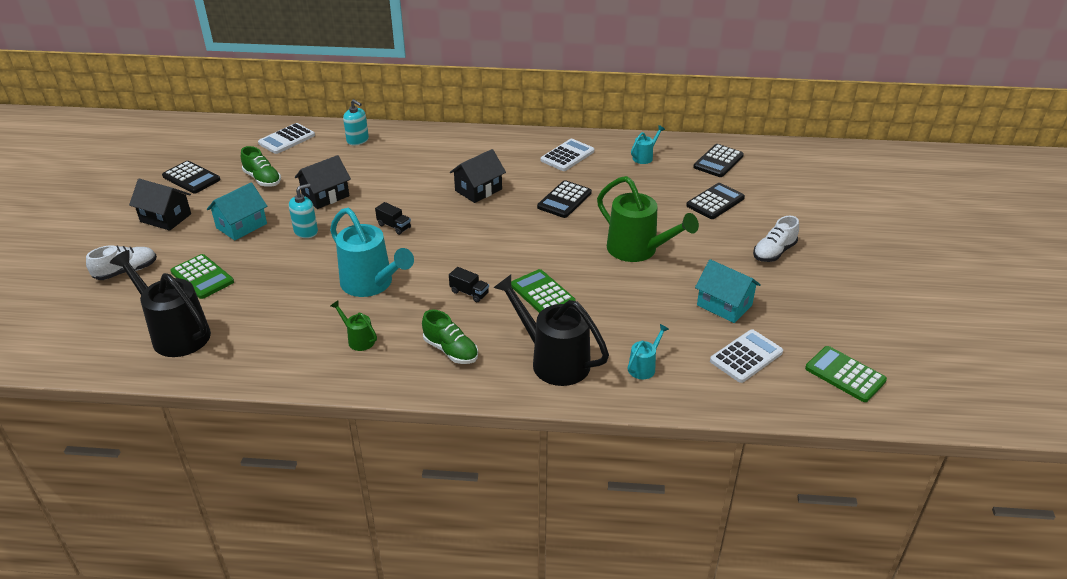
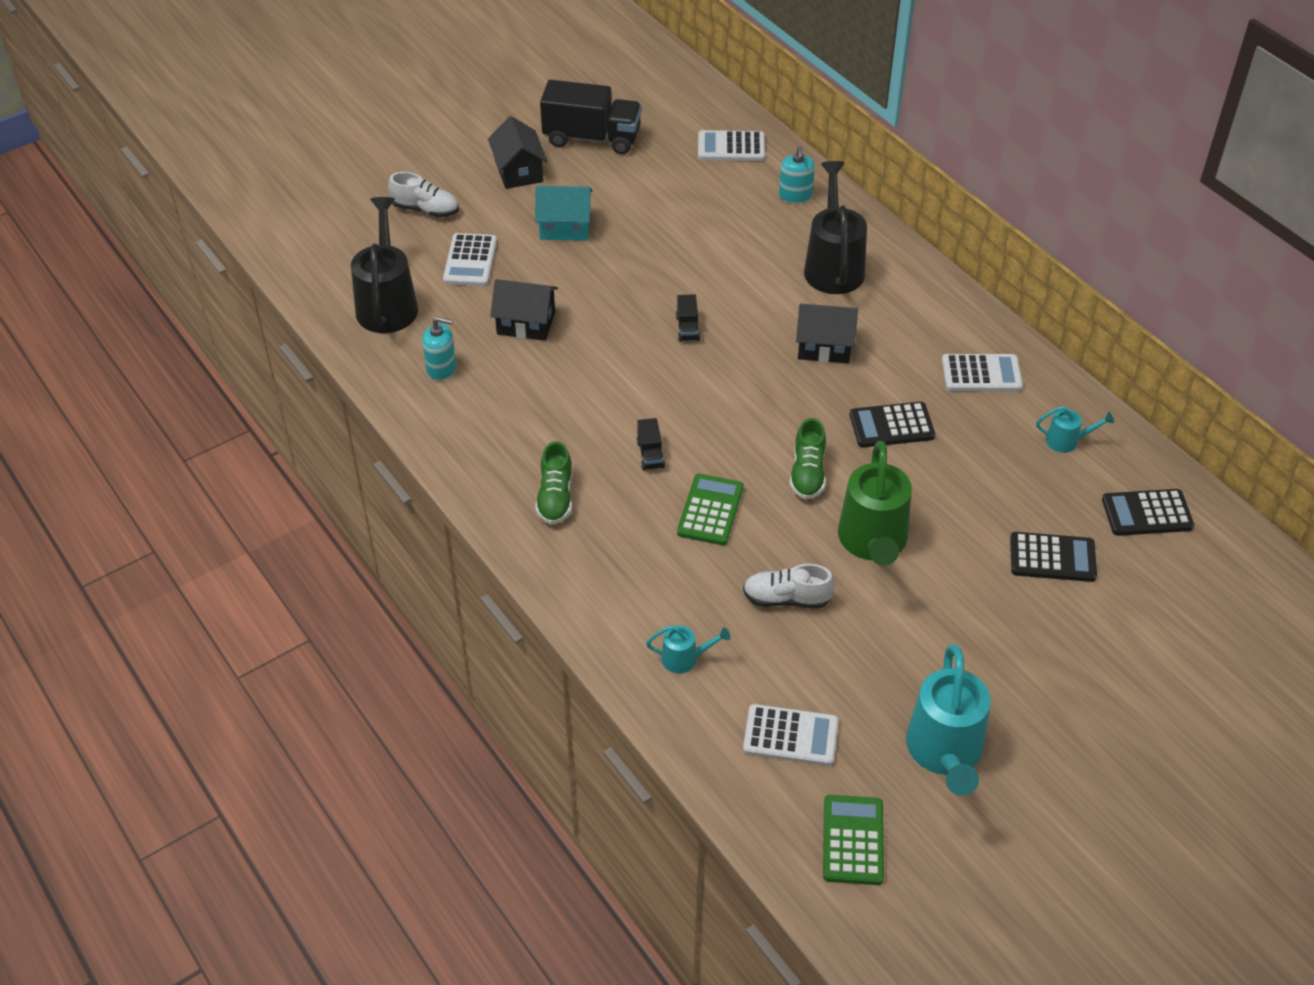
camera: 50 degrees right, 10 degrees up
(191, 178) = (592, 138): black calculator -> black truck
(202, 277) = (470, 261): green calculator -> white calculator
(262, 179) = (648, 184): green shoe -> green shoe (807, 474)
(306, 231) = (607, 274): turquoise soap dispenser -> turquoise soap dispenser (441, 368)
(325, 196) = (676, 245): black house -> black house (526, 323)
(358, 339) = (502, 423): green watering can -> none
(372, 284) = (585, 377): turquoise watering can -> turquoise watering can (945, 754)
(553, 360) = (620, 581): black watering can -> black watering can (833, 265)
(724, 305) = (859, 671): turquoise house -> none
(774, 252) = (1013, 666): white shoe -> white shoe (786, 599)

